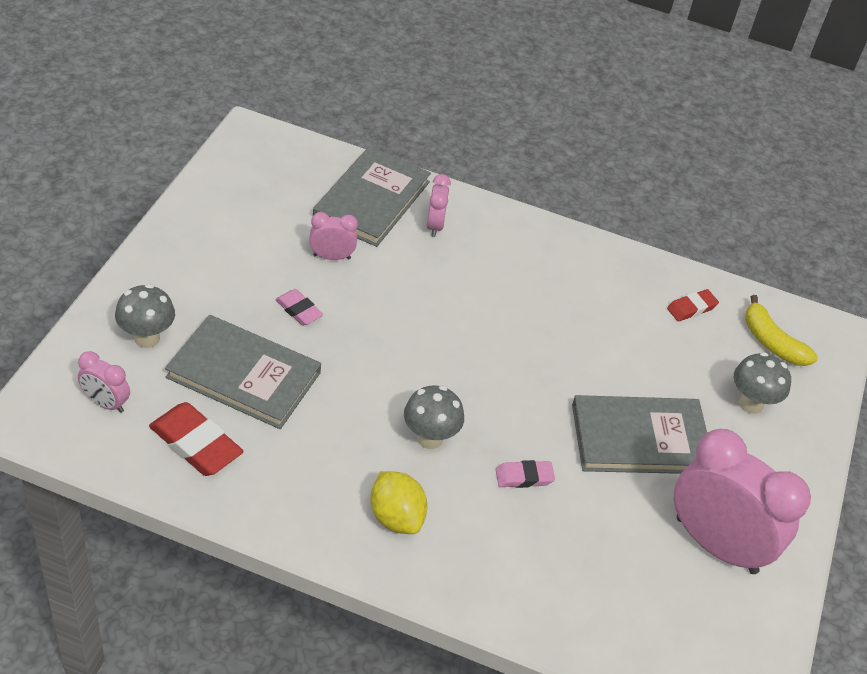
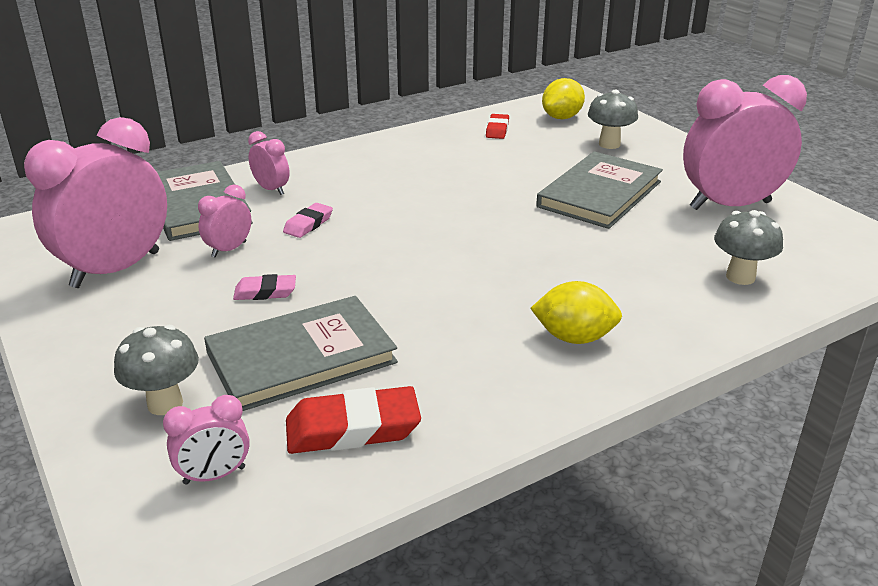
camera: 45 degrees left, 15 degrees down
(255, 217) = (116, 270): none -> pink clock
(429, 438) = (501, 284): grey mushroom -> grey mushroom (740, 277)
(524, 477) = (590, 256): pink eraser -> pink eraser (308, 224)
(772, 342) = (562, 117): yellow banana -> yellow lemon

